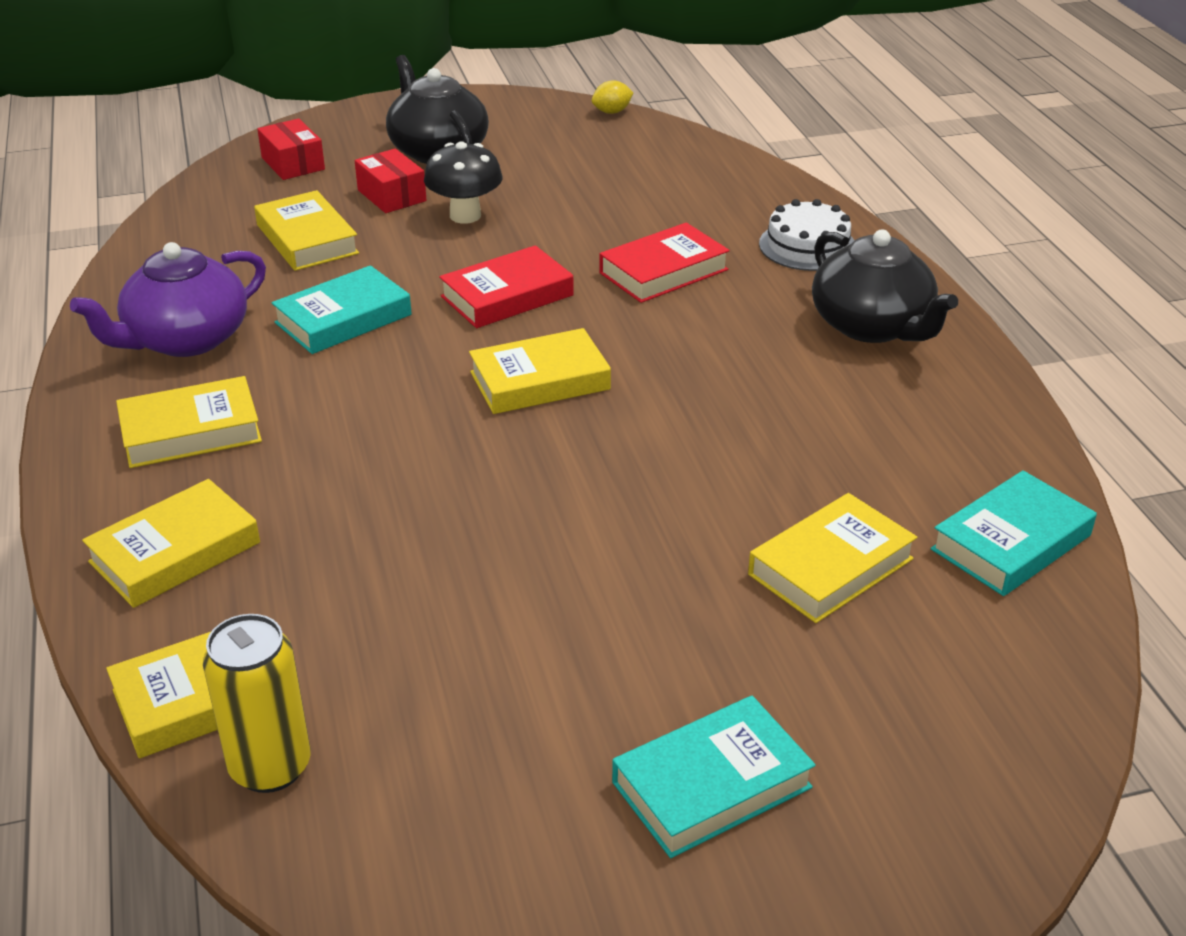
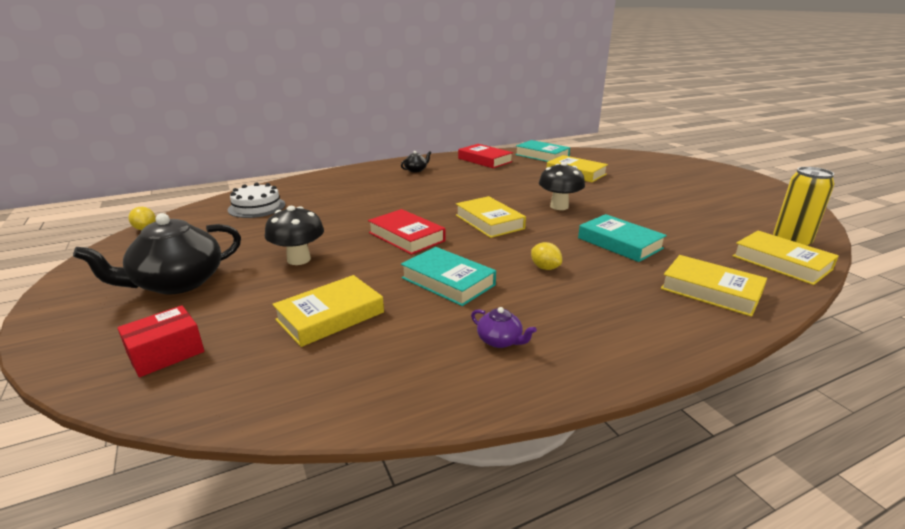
camera: 100 degrees left, 10 degrees down
(186, 339) = (500, 340): purple teapot -> purple teapot, size x0.44
(191, 431) = (606, 311): yellow book -> none
(338, 406) = (545, 268): none -> yellow lemon
(392, 195) = (257, 291): red box -> none
(592, 480) = (559, 206): none -> black mushroom
(663, 271) = (373, 204): red book -> red book (485, 160)
(711, 785) = (692, 183): turquoise book -> turquoise book (619, 243)
(807, 246) = (345, 180): white cake -> white cake (257, 207)
(872, 326) = (416, 170): black teapot -> black teapot, size x0.44

